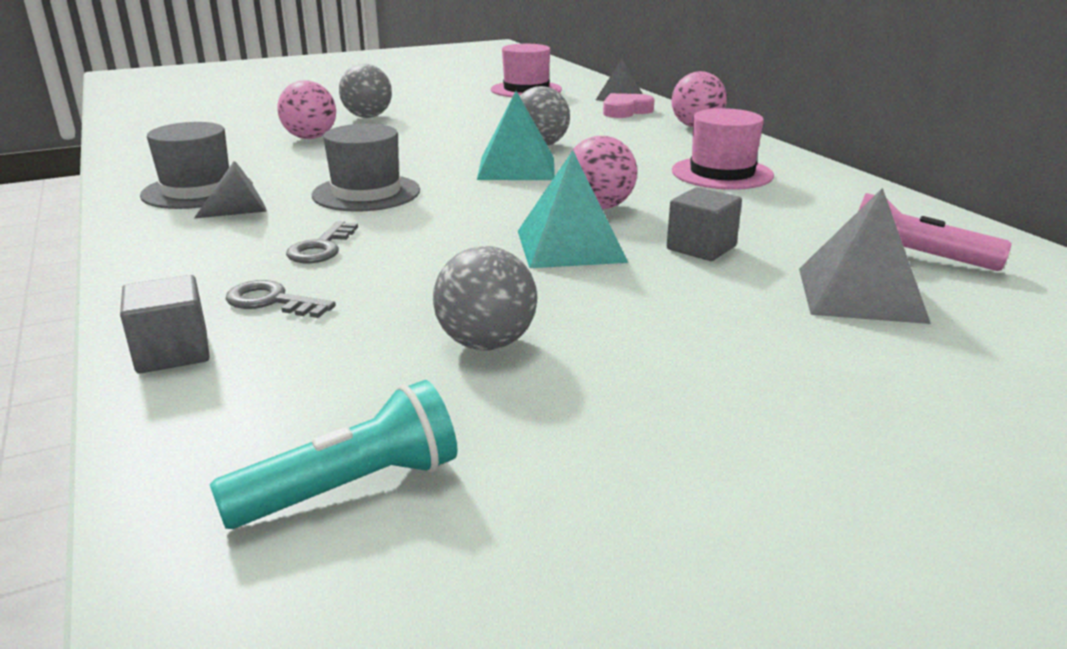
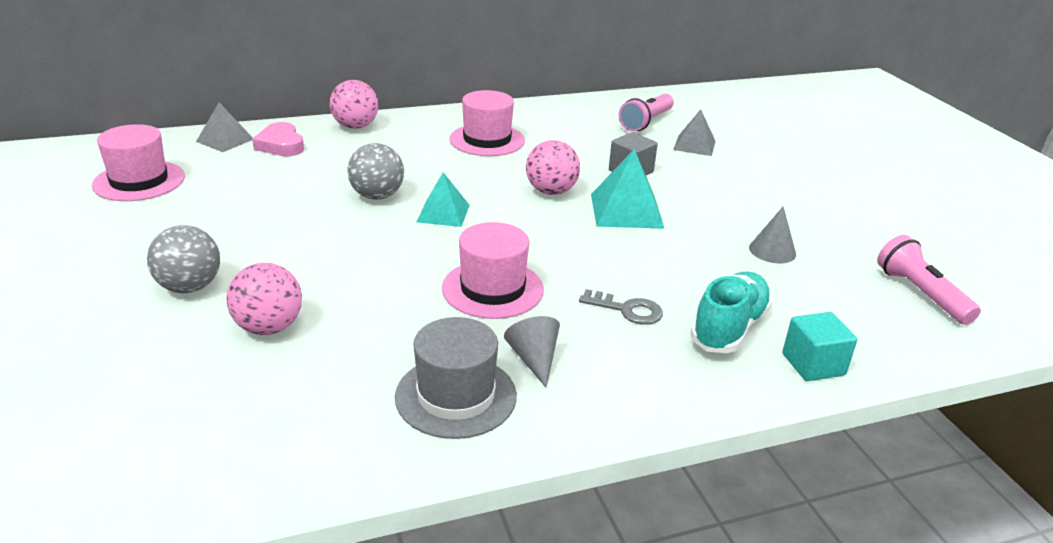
camera: 85 degrees left, 5 degrees up
(173, 352) = (813, 364): grey cube -> turquoise cube
(272, 301) = (729, 328): grey key -> turquoise shoe
(351, 487) = (920, 294): turquoise flashlight -> pink flashlight
(366, 193) = (492, 289): grey hat -> pink hat
(486, 343) = (772, 250): grey ball -> grey cone
(516, 168) = (443, 213): turquoise pyramid -> turquoise pyramid, size x0.66
(860, 294) = (694, 145): grey pyramid -> grey pyramid, size x0.66

